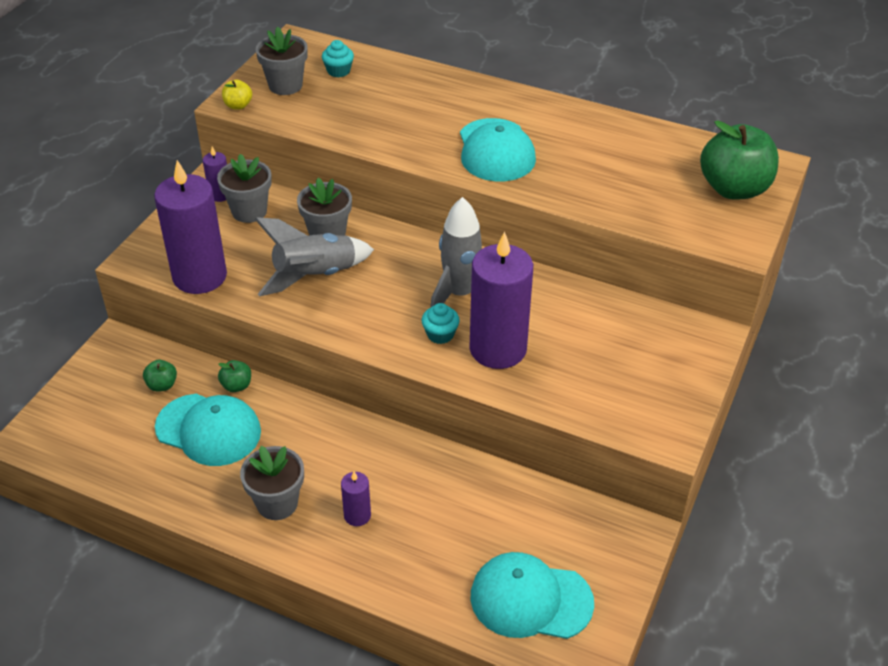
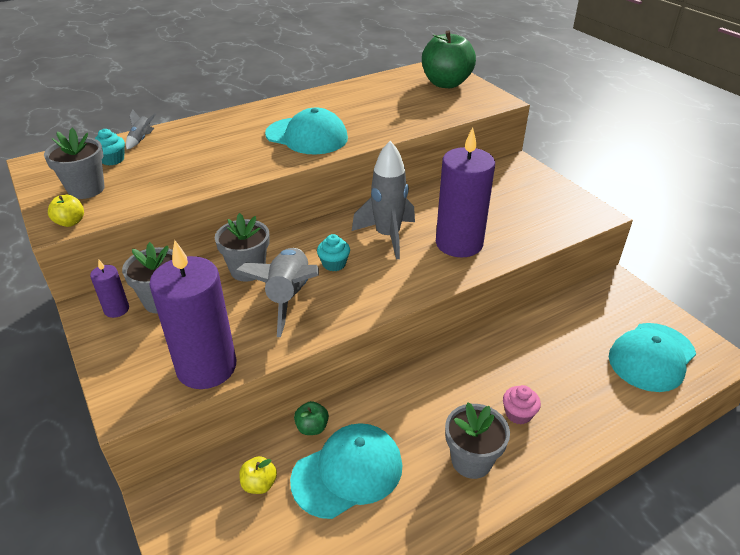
camera: 55 degrees left, 5 degrees down
(162, 385) = (259, 484): green apple -> yellow apple
(357, 515) = (518, 414): purple candle -> pink cupcake
(385, 65) = (141, 139): none -> grey rocket
(440, 334) = (420, 262): turquoise cupcake -> turquoise cupcake (334, 264)

